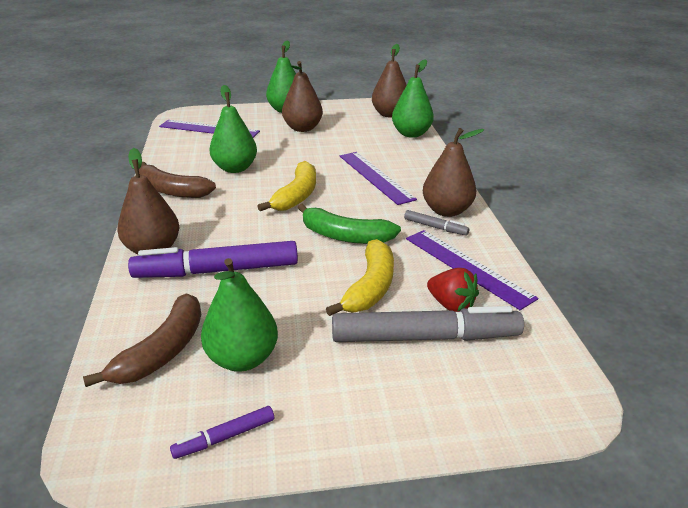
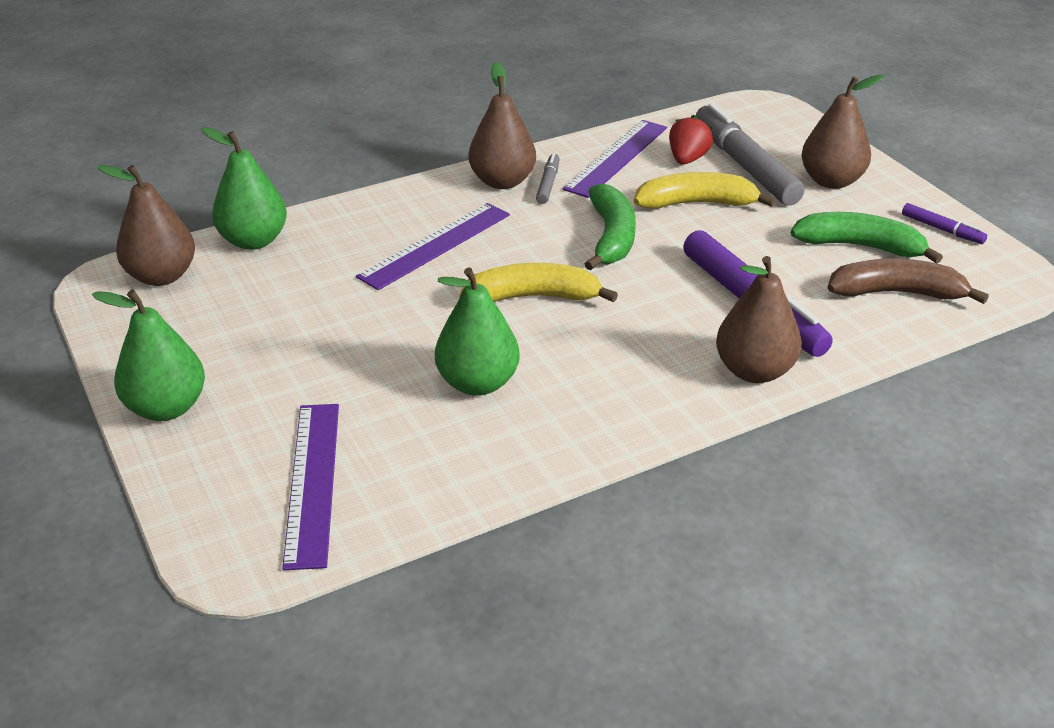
camera: 110 degrees left, 5 degrees up
(171, 190) = (594, 422): brown banana -> none
(242, 359) = (860, 246): green pear -> green banana
(302, 128) = (266, 358): brown pear -> brown pear (831, 181)

